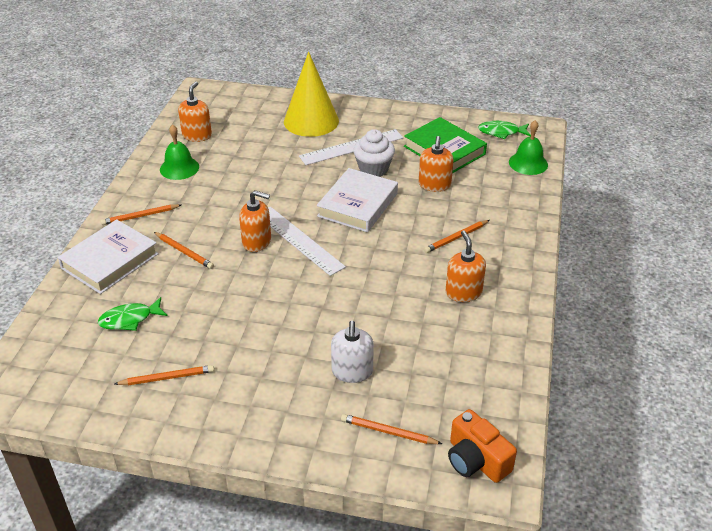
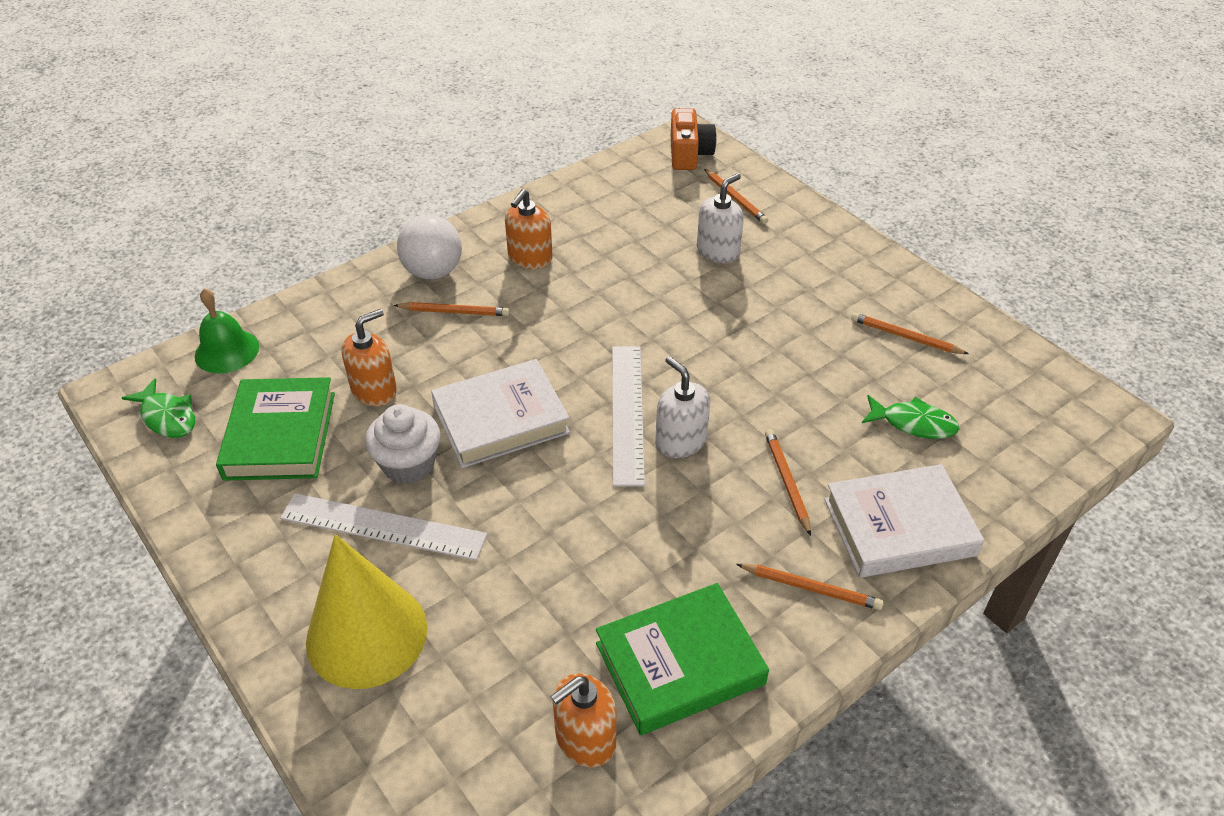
camera: 140 degrees left, 5 degrees up
(179, 168) = (680, 664): green bell -> green book
(257, 242) = (680, 441): orange soap dispenser -> white soap dispenser
(503, 252) = (433, 272): none -> white ball

